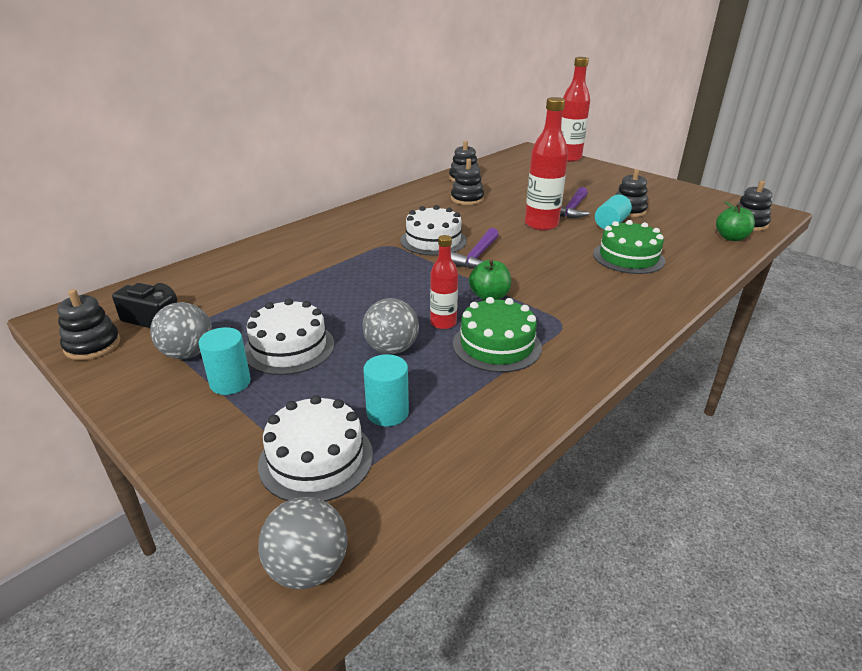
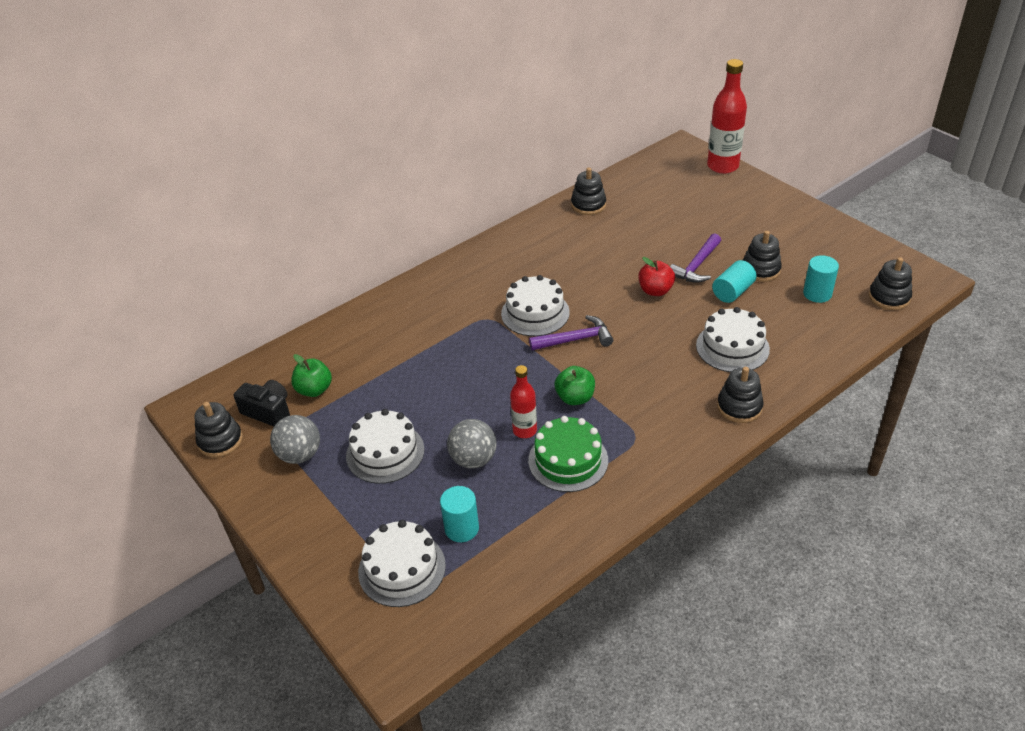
camera: 10 degrees right, 10 degrees up
(230, 382) = (336, 489): turquoise cylinder -> turquoise cylinder (817, 294)
(308, 568) = (391, 656): grey ball -> none
(467, 199) = (584, 244): black stacking toy -> black stacking toy (739, 407)
(477, 256) = (575, 339): purple hammer -> purple hammer turned 135 degrees counterclockwise
(541, 224) = (655, 291): red bottle -> red apple
(628, 257) = (732, 347): green cake -> white cake
(731, 238) = (858, 320): green apple -> green apple (314, 390)

